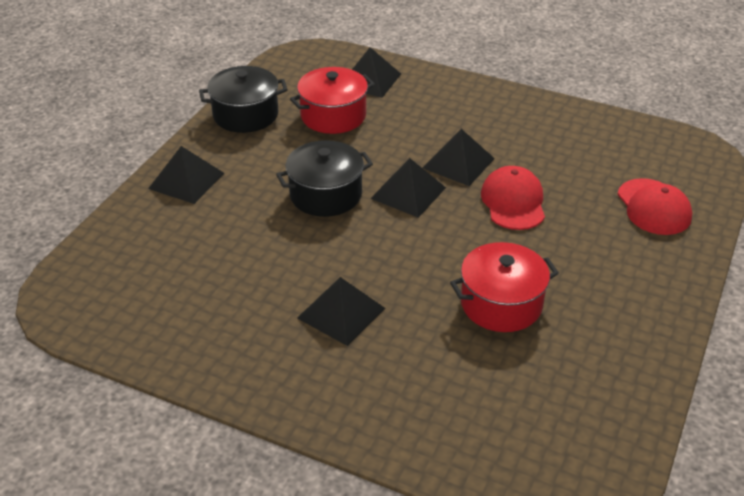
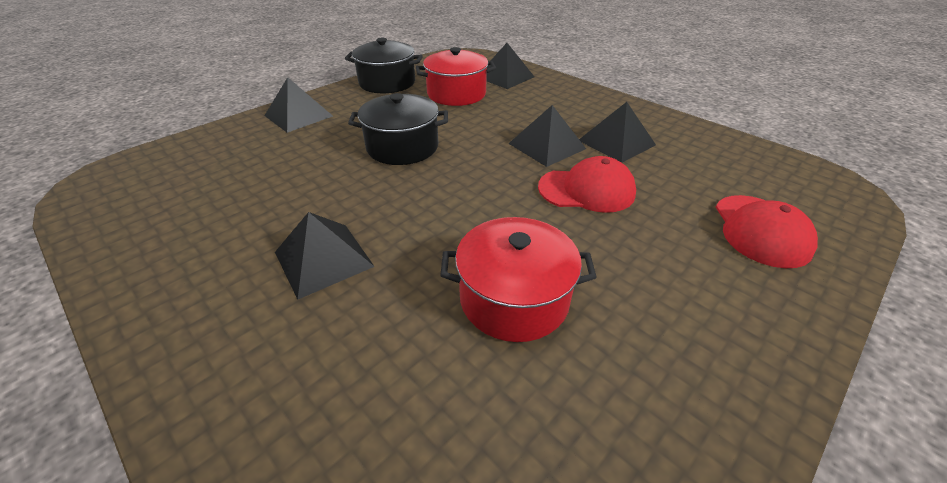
camera: 20 degrees right, 0 degrees up
(408, 193) = (481, 160): black pyramid -> black pyramid (616, 142)
(513, 202) = (586, 190): red cap -> red cap turned 75 degrees clockwise

